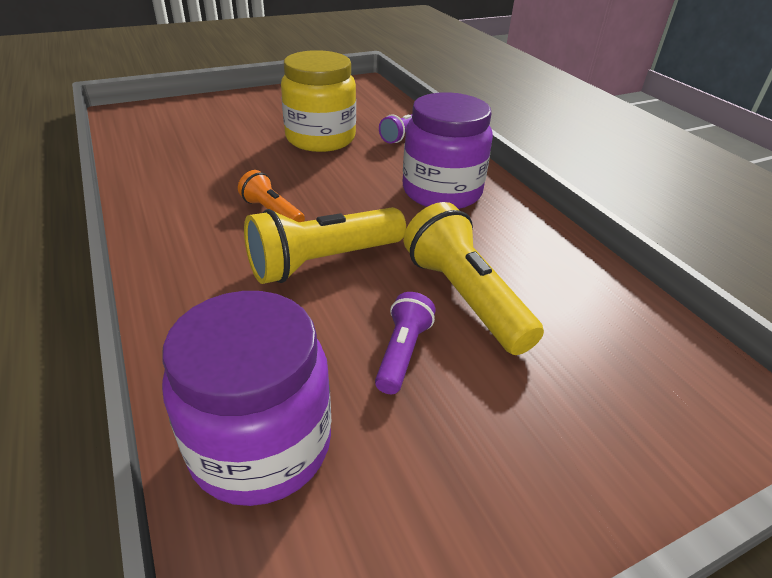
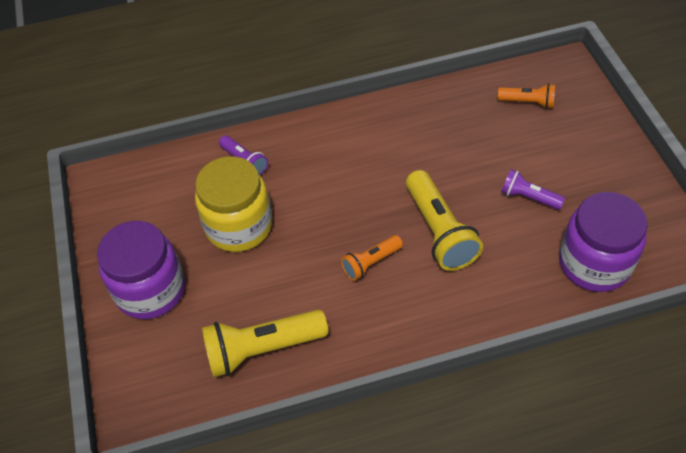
camera: 75 degrees left, 15 degrees up
(442, 191) = (350, 150): purple jar -> purple jar (150, 290)
(464, 297) = (480, 160): yellow flashlight -> yellow flashlight (262, 349)
(622, 352) = (528, 102): none -> orange flashlight

